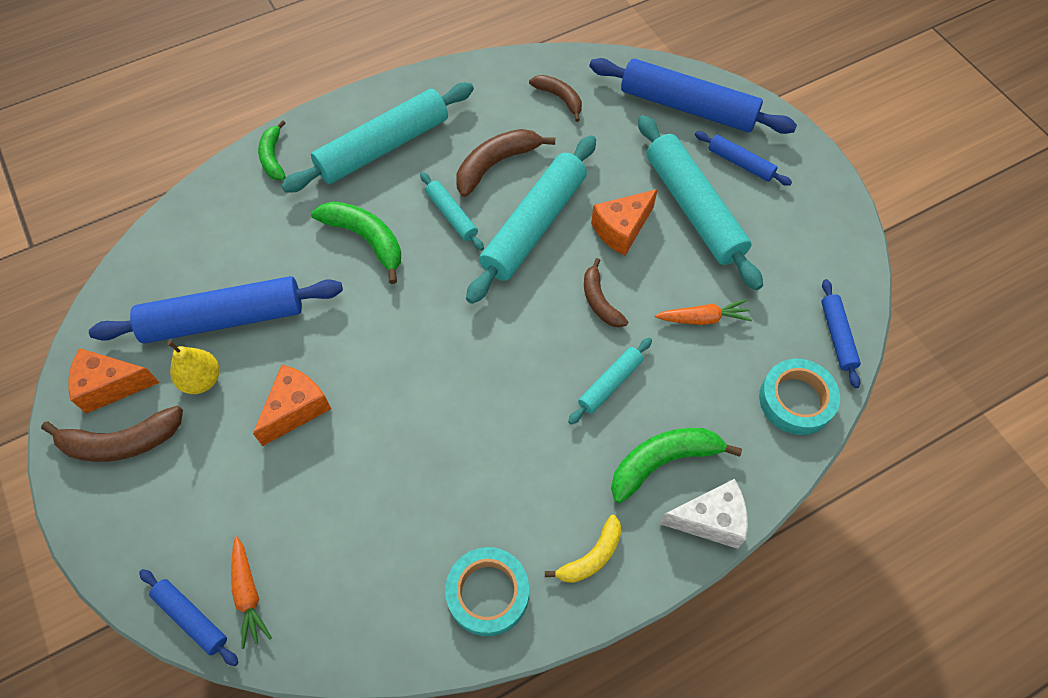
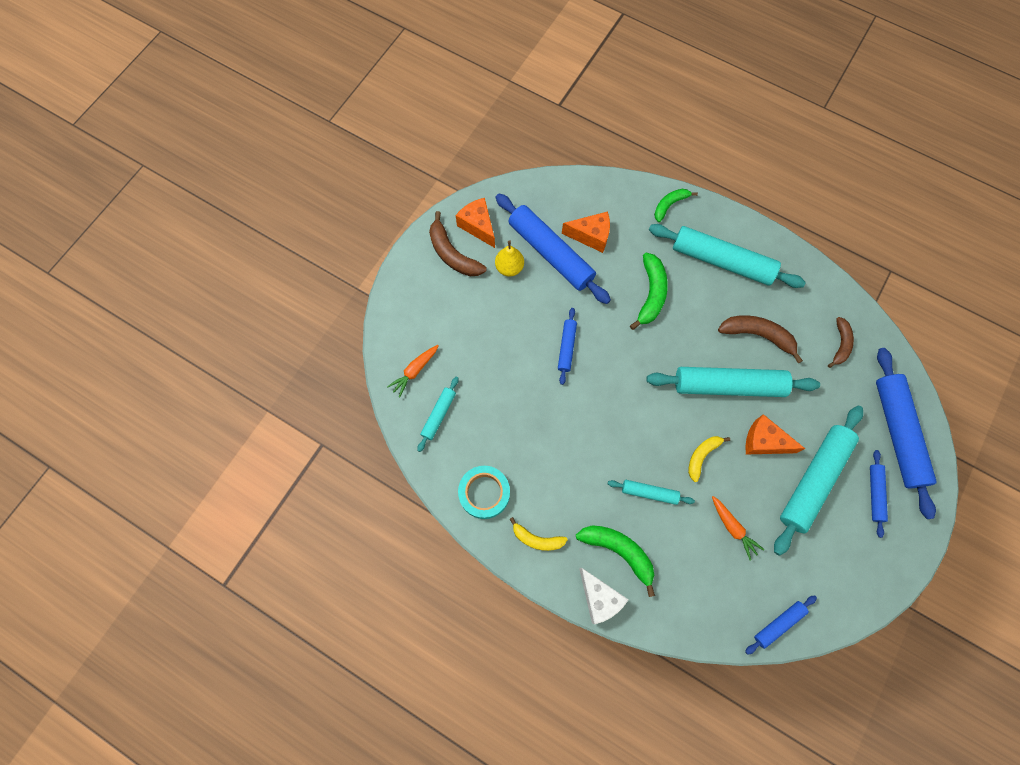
camera: 60 degrees right, 10 degrees up
(191, 618) = (388, 352): blue rolling pin -> blue rolling pin (566, 347)
(296, 409) = (523, 327): orange cheese -> orange cheese (591, 236)
(452, 215) = (701, 332): turquoise rolling pin -> turquoise rolling pin (438, 415)
(600, 301) = (702, 456): brown banana -> yellow banana
(796, 400) = (712, 616): turquoise tape -> none

